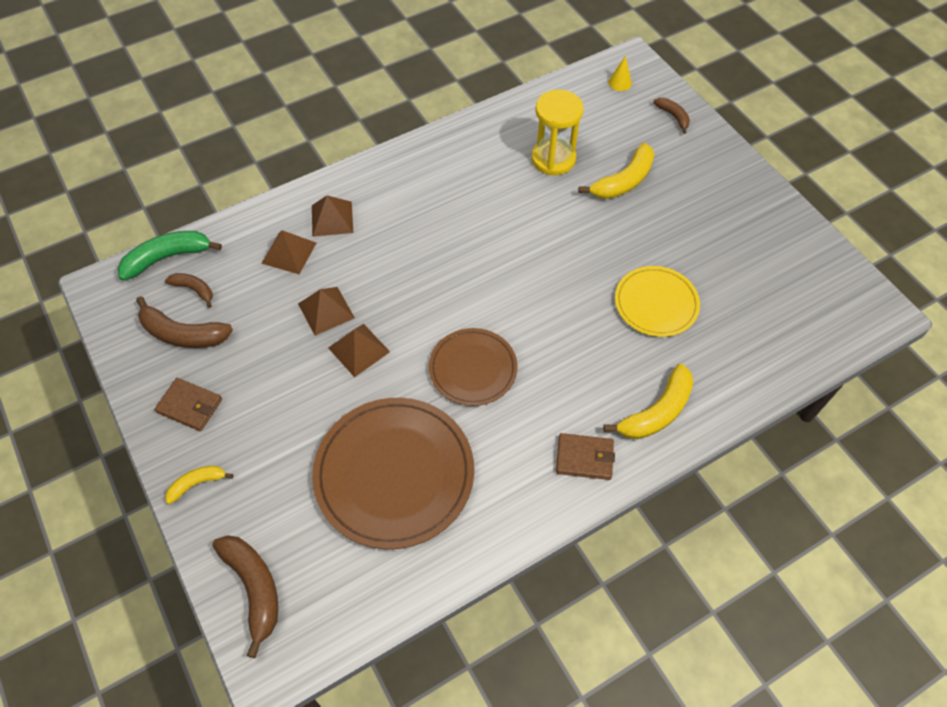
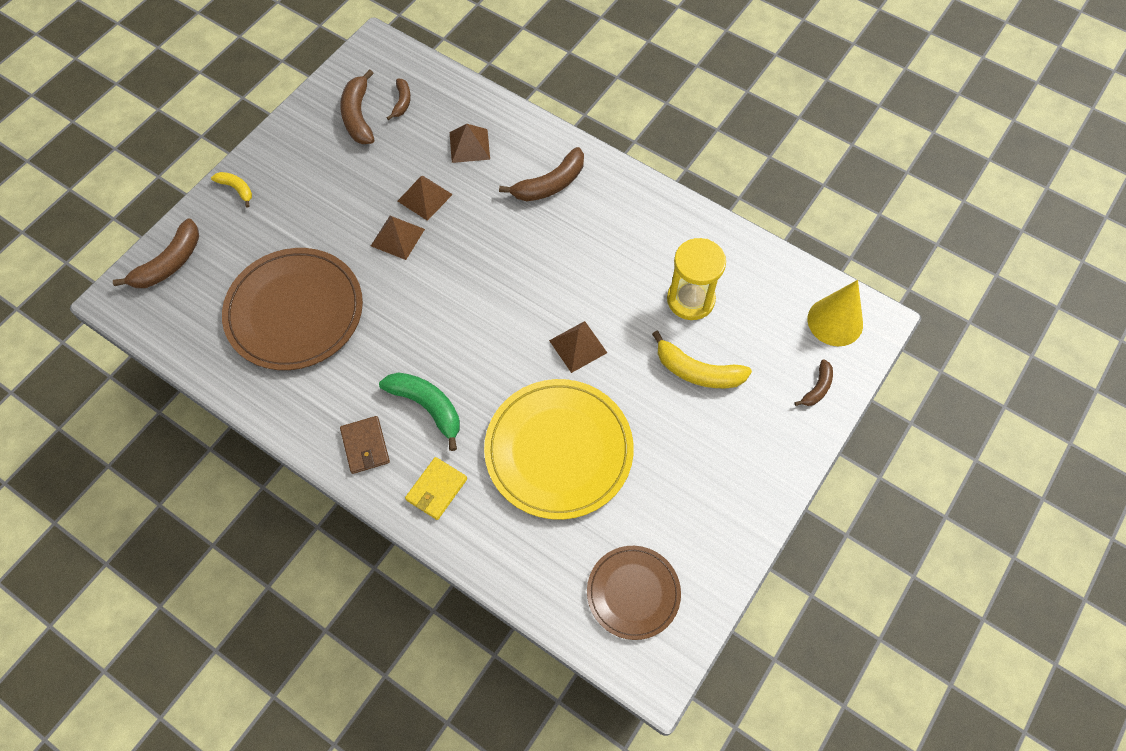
camera: 65 degrees right, 5 degrees up
(168, 258) = (423, 70): green banana -> green banana (427, 407)
(190, 406) = (298, 152): brown wallet -> none
(332, 219) = (521, 158): brown pyramid -> brown pyramid (578, 346)
(376, 208) = (550, 184): none -> brown banana
(473, 368) = (417, 327): brown plate -> brown plate (633, 593)
(620, 82) = (835, 321): yellow cone -> yellow cone, size x2.04
(656, 303) = (558, 450): yellow plate -> yellow plate, size x1.69
(656, 412) = (436, 489): yellow banana -> yellow wallet

